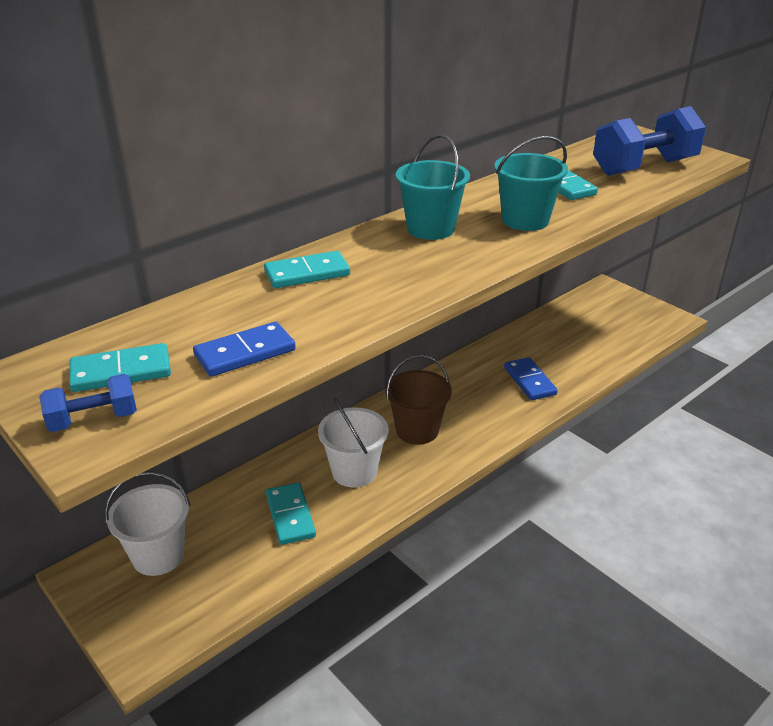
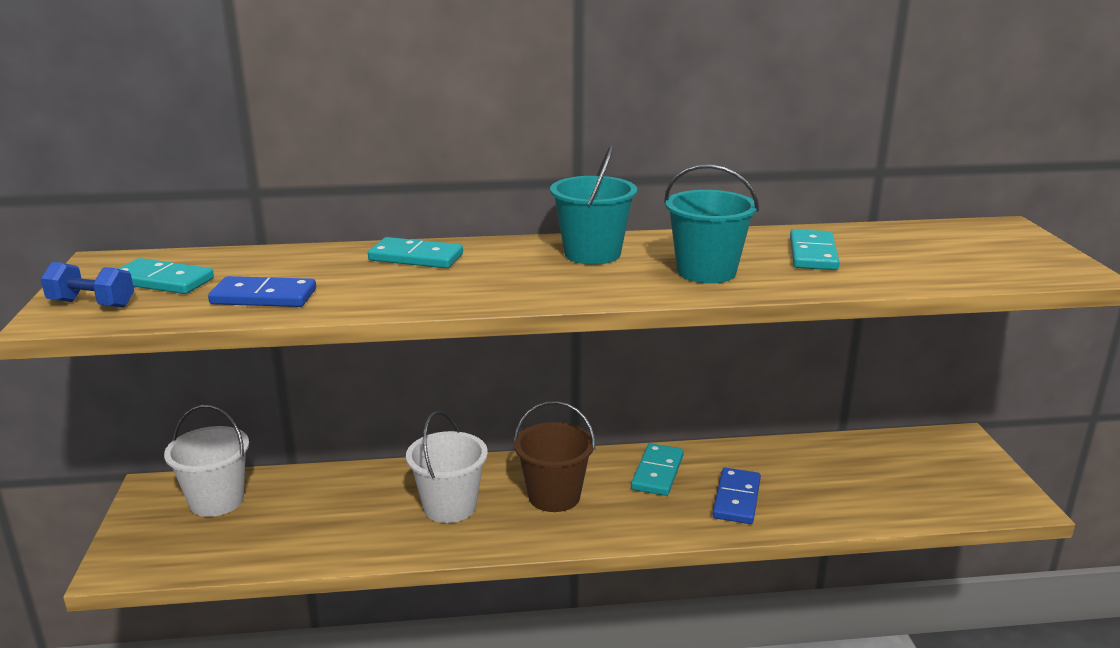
camera: 35 degrees right, 10 degrees down
(290, 516) = (350, 518): turquoise domino -> turquoise domino (657, 472)
(644, 167) = (954, 260): blue dumbbell -> none

